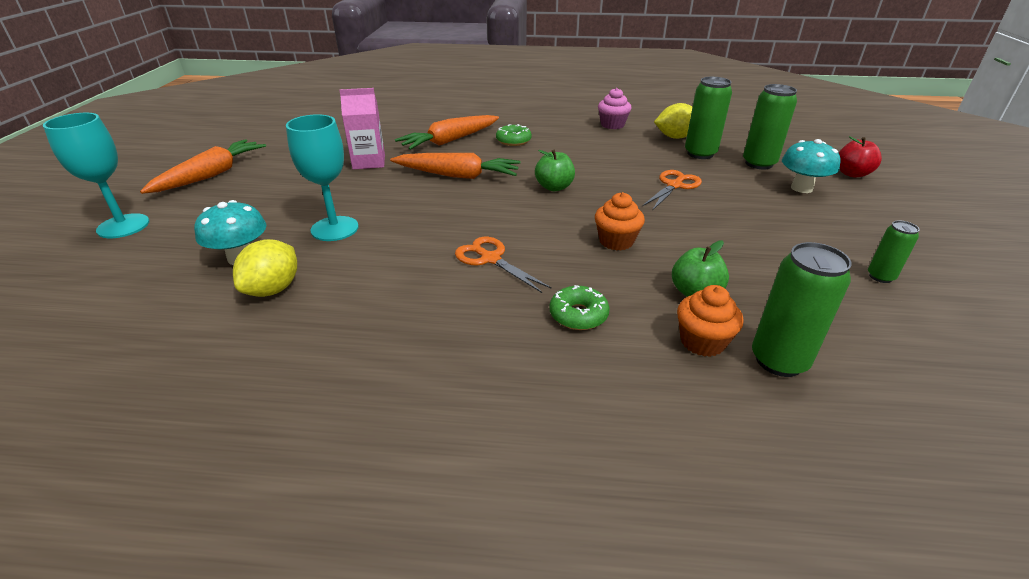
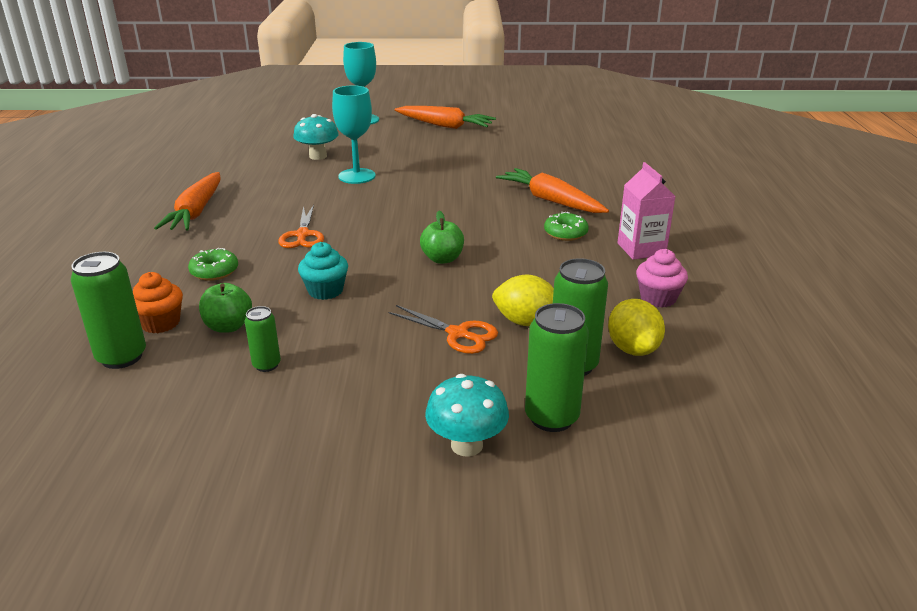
camera: 85 degrees right, 5 degrees down
(273, 289) = (277, 171): yellow lemon -> yellow lemon (526, 322)
(369, 162) = (484, 172): pink carton -> pink carton (641, 249)
(458, 175) = (462, 211): orange carrot -> orange carrot (196, 212)
(491, 259) = (302, 235): orange scissors -> orange scissors turned 135 degrees clockwise
(616, 241) = (325, 291): orange cupcake -> turquoise cupcake
(852, 174) = (536, 521): red apple -> none
(880, 277) = (223, 457): green can -> green can (266, 365)

